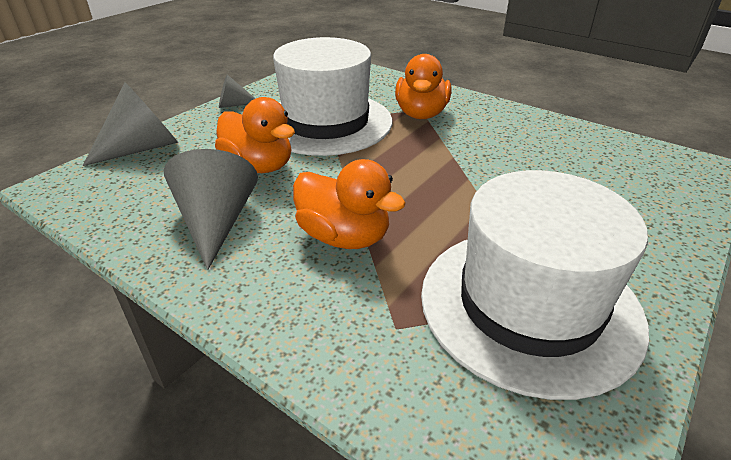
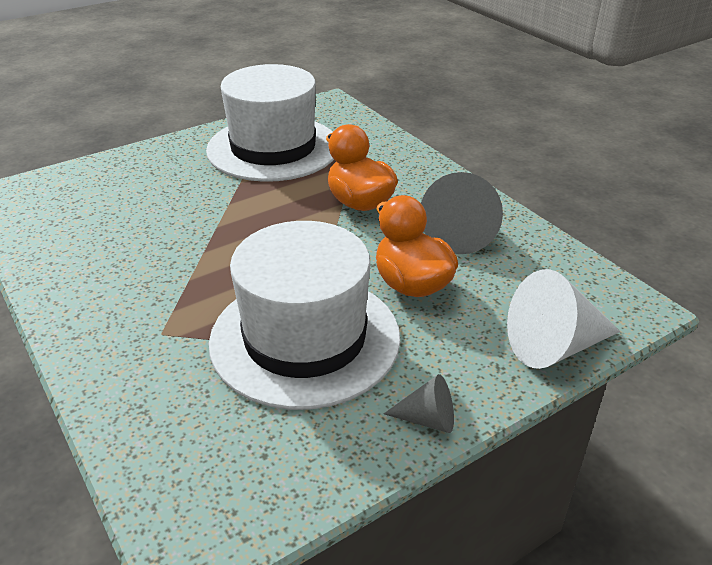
camera: 160 degrees left, 0 degrees up
(142, 148) = (554, 346): grey cone -> white cone
(421, 114) = (170, 324): orange duck -> none

